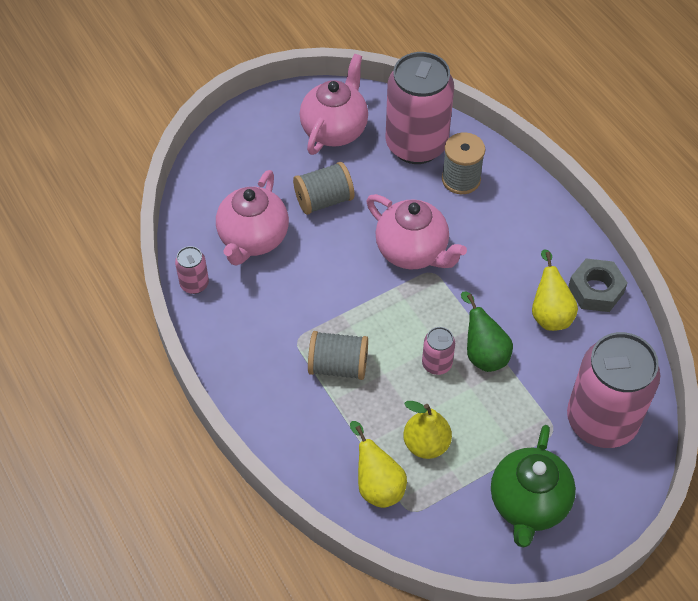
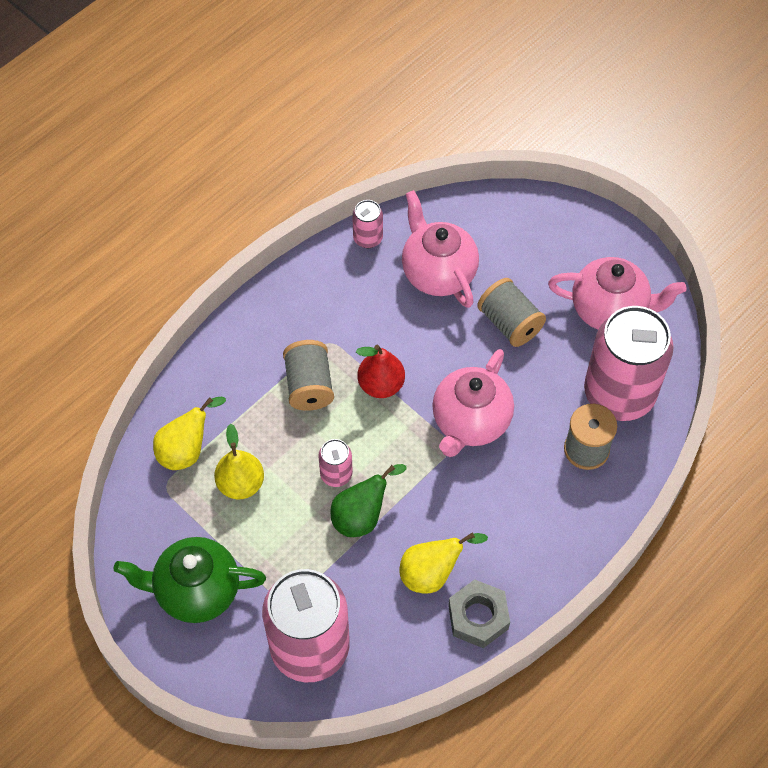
camera: 75 degrees right, 5 degrees up
(253, 239) = (438, 273): pink teapot -> pink teapot turned 60 degrees clockwise
(355, 309) = (381, 385): none -> red pear

